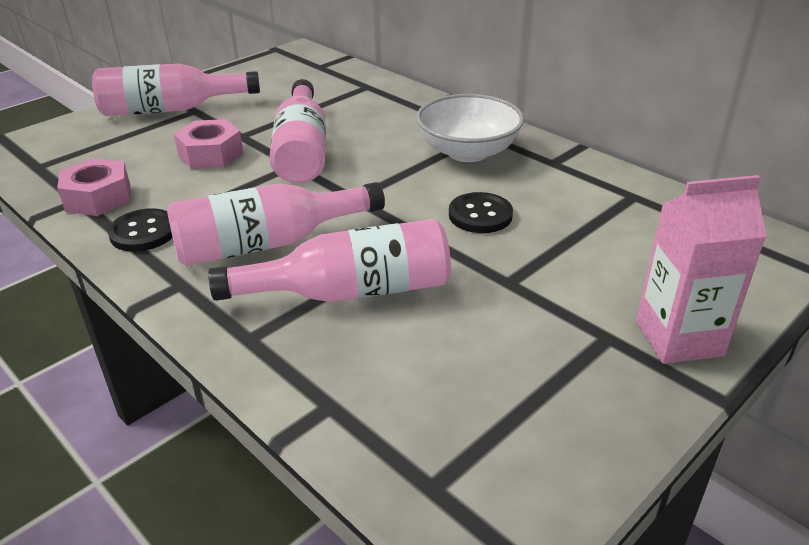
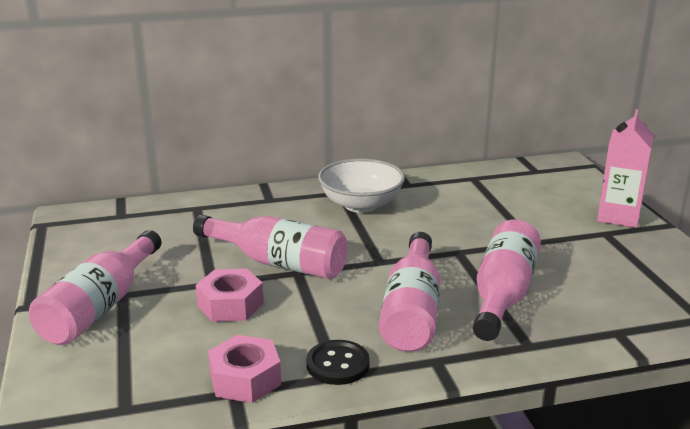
camera: 60 degrees left, 10 degrees down
(480, 215) = (450, 227): black button -> none

